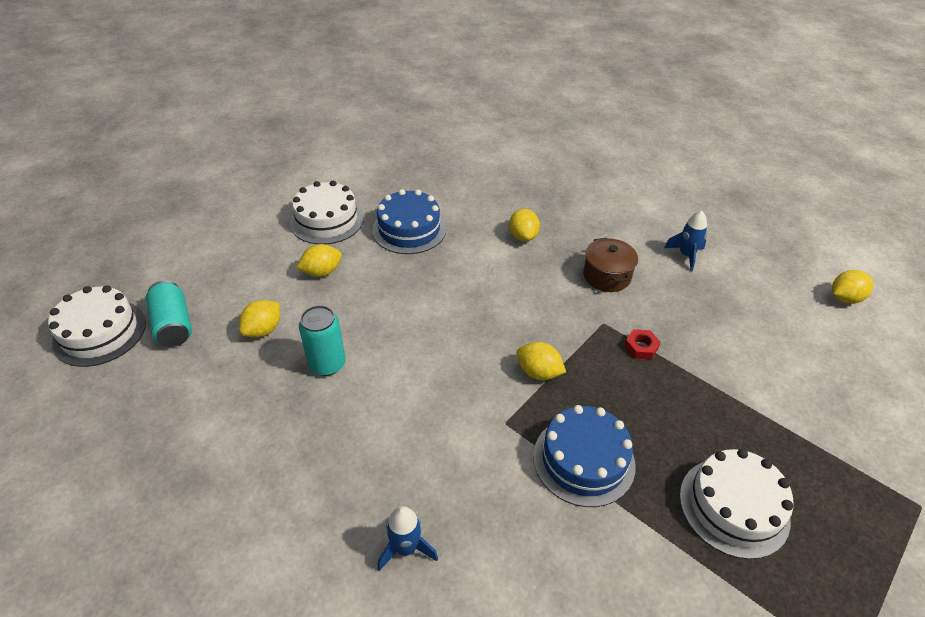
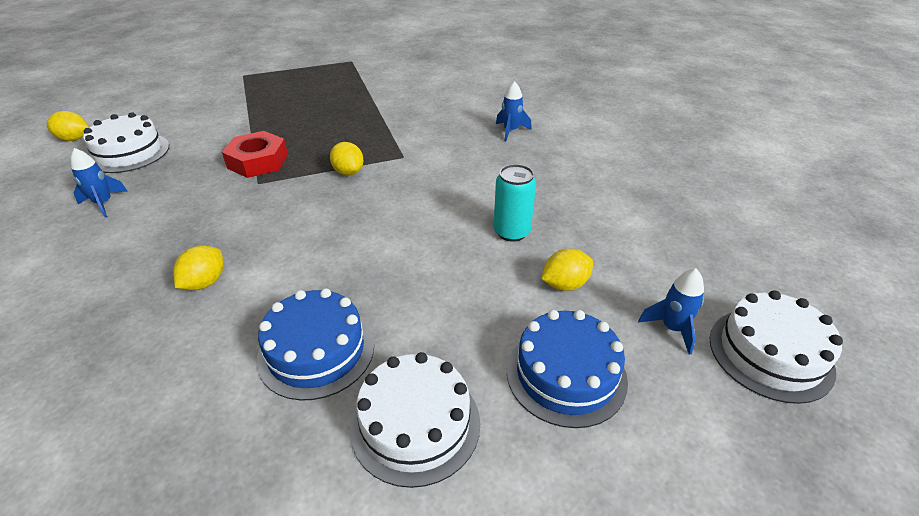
camera: 150 degrees left, 5 degrees down
(173, 325) = (672, 328): turquoise can -> blue rocket
(322, 272) = (469, 331): yellow lemon -> none
(583, 460) = (376, 129): blue cake -> blue cake (566, 374)
(606, 276) = (196, 213): brown pot -> none
(641, 347) = (258, 161): red nut -> red nut, size x2.02
(734, 506) = (325, 97): white cake -> white cake (129, 153)

